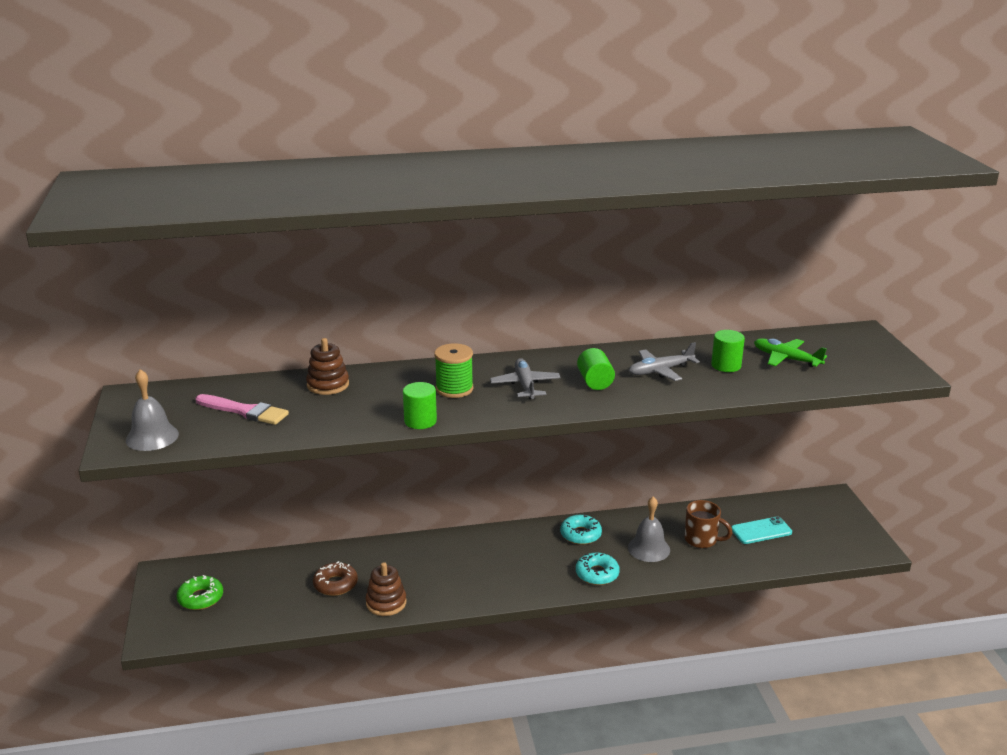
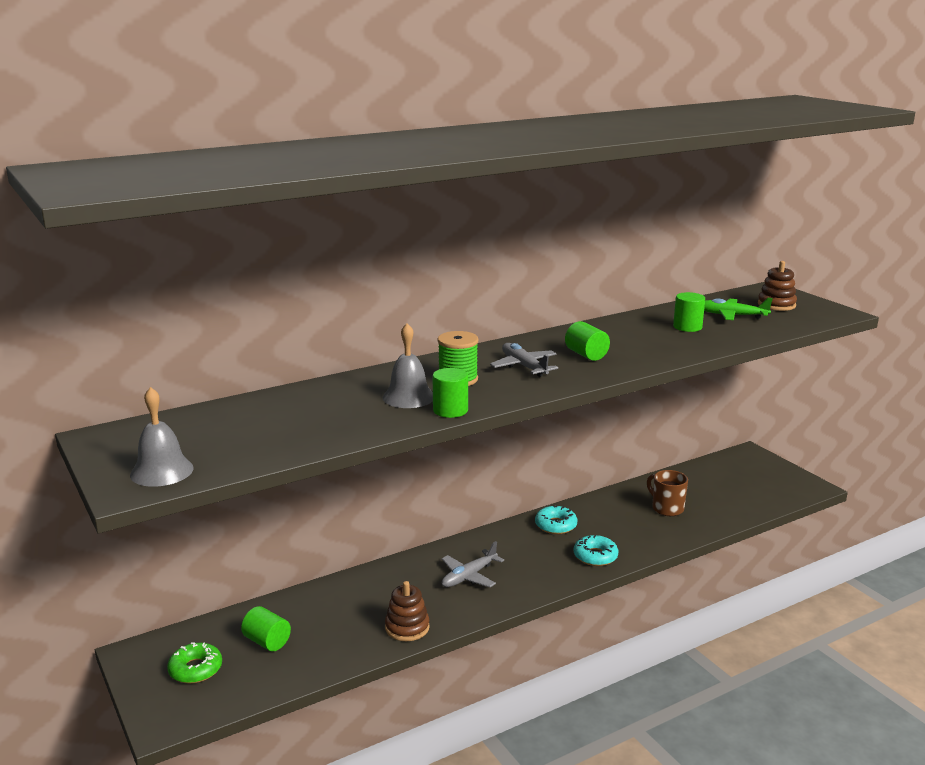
camera: 20 degrees left, 5 degrees down
(245, 411) = (251, 431): pink brush -> none
(267, 588) = (267, 642): none -> green cylinder
(328, 385) = (322, 394): brown stacking toy -> brown stacking toy (776, 305)
(335, 584) = (341, 622): brown donut -> none
(649, 548) = (626, 525): grey bell -> grey bell (408, 397)
(660, 371) = (636, 338): grey plane -> grey plane (469, 576)
(702, 540) = (666, 508): brown mug -> brown mug turned 135 degrees counterclockwise
(761, 531) = (711, 491): turquoise phone -> none

